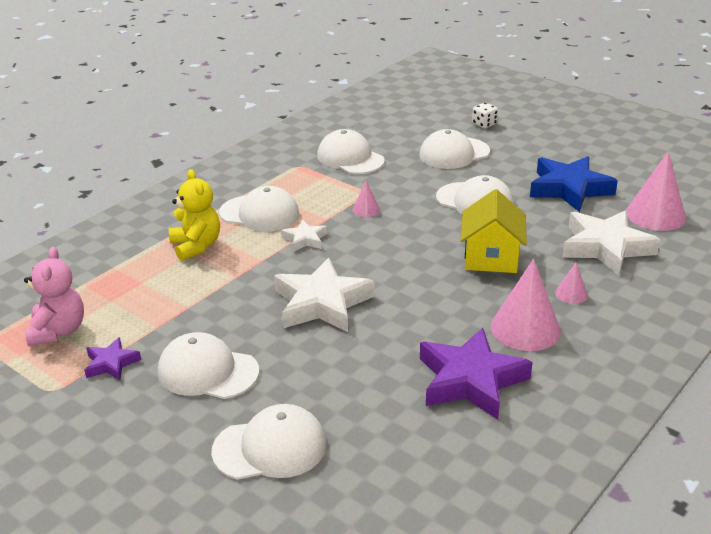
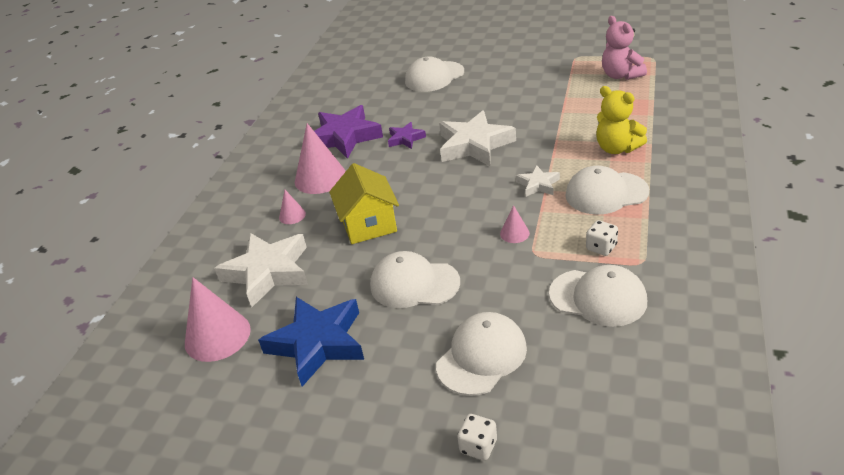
camera: 160 degrees right, 5 degrees up
(111, 363) = (563, 75): purple star -> purple star (405, 139)
(207, 371) = (504, 90): white cap -> none
(313, 181) = (601, 247): none -> white dice

